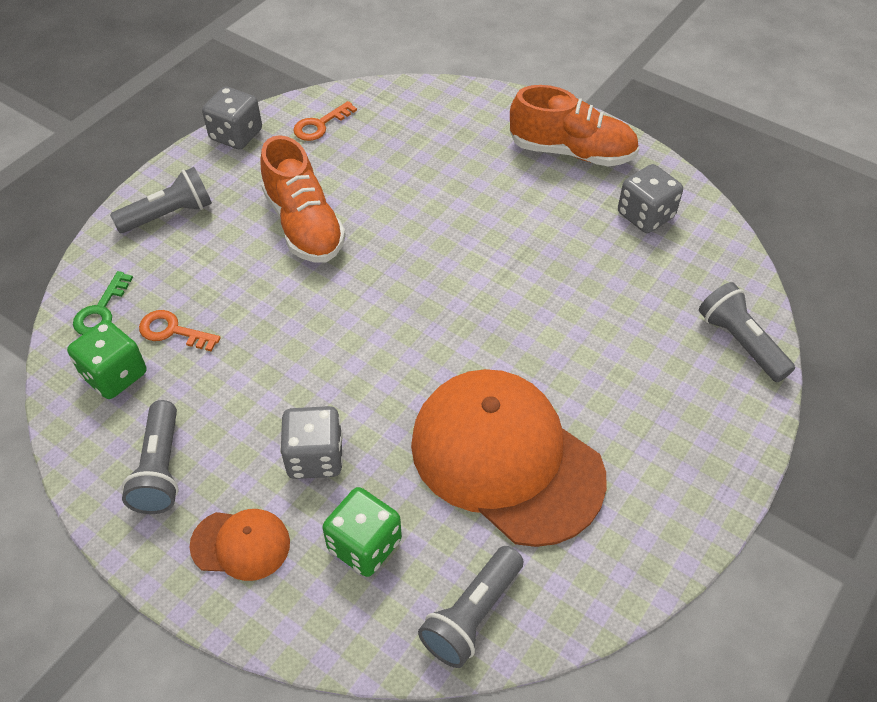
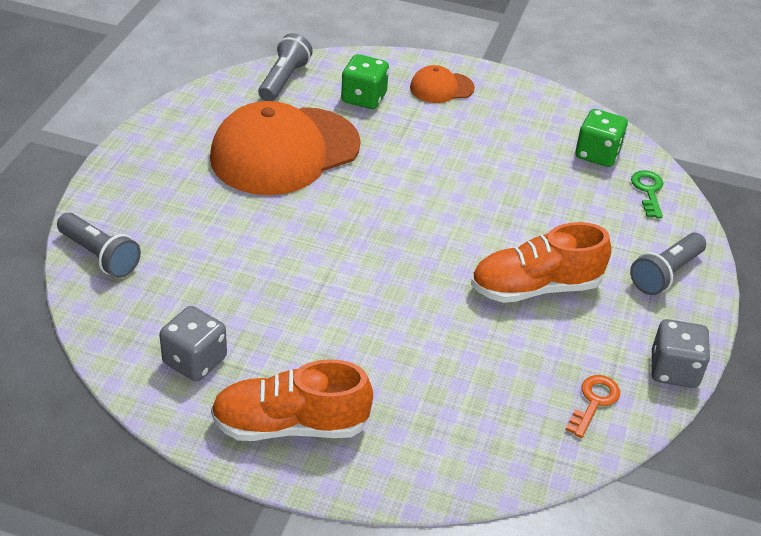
camera: 160 degrees right, 10 degrees down
(160, 469) = (520, 112): grey flashlight -> none
(172, 331) = (580, 187): orange key -> none
(304, 225) = (535, 287): orange shoe -> orange shoe turned 60 degrees counterclockwise
(315, 457) = (421, 132): grey dice -> none
(506, 459) = (285, 151): orange cap -> orange cap turned 120 degrees clockwise

